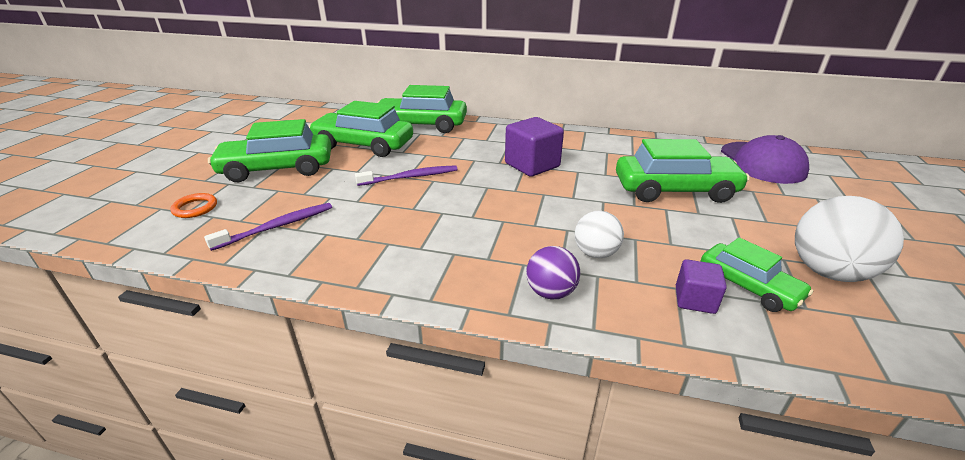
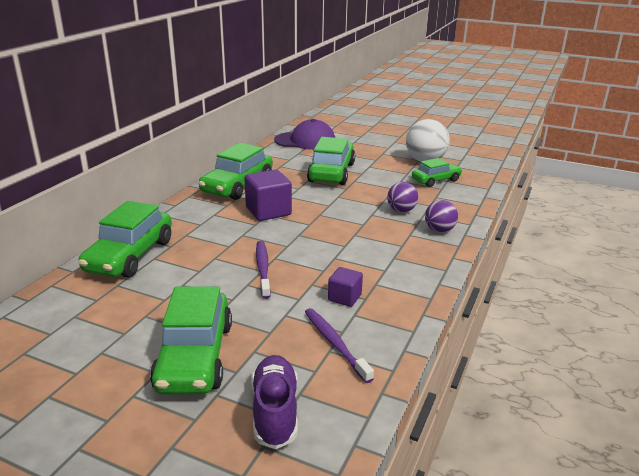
camera: 80 degrees left, 5 degrees down
(195, 208) = (275, 412): orange ring -> purple shoe
(363, 145) = (163, 294): green car -> green car (237, 186)
(595, 253) = (401, 210): white ball -> purple ball
(695, 300) = (446, 195): purple cube -> purple cube (344, 297)

